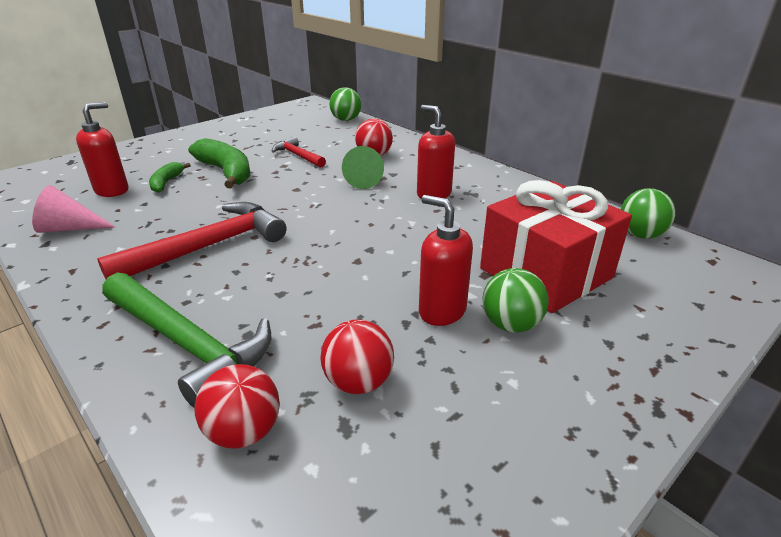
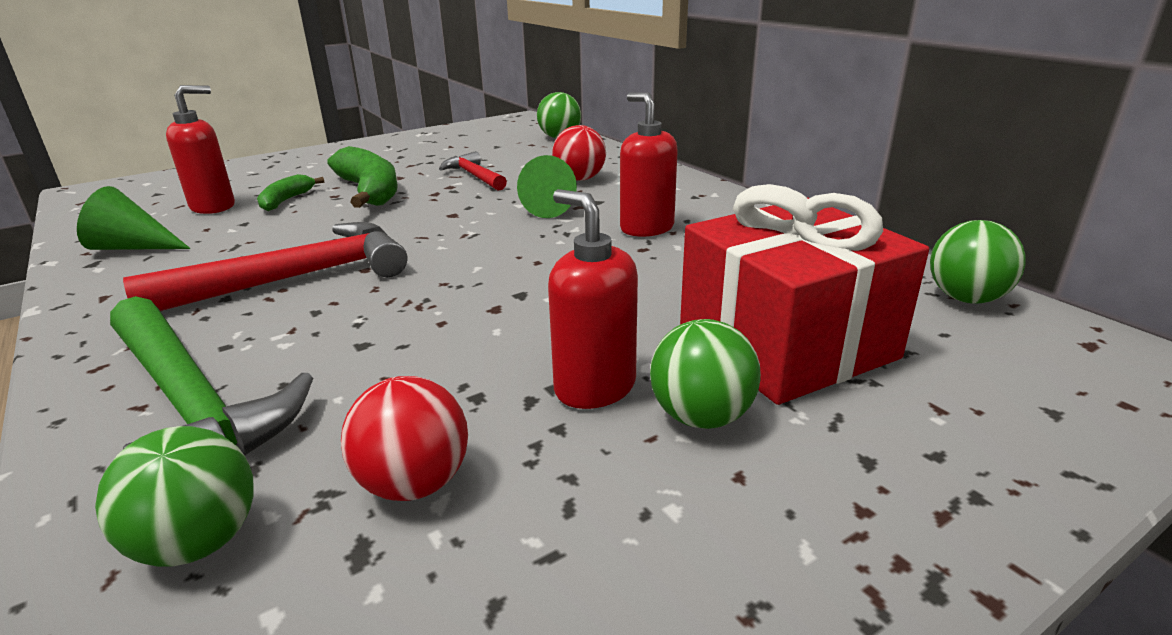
camera: 10 degrees right, 5 degrees down
(69, 228) = (133, 247): pink cone -> green cone
(244, 431) = (199, 542): red ball -> green ball

